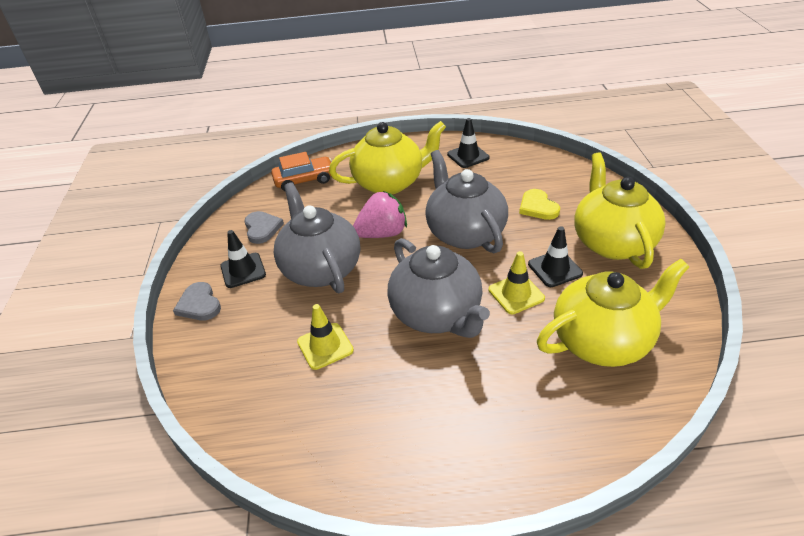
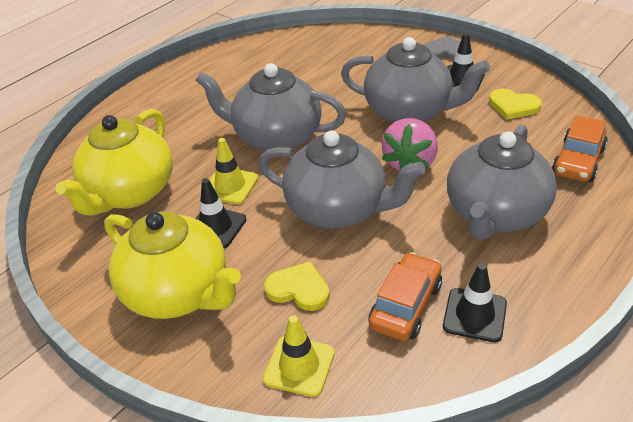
camera: 135 degrees right, 0 degrees up
(262, 228) = (513, 106): grey heart -> yellow heart
(325, 346) = (325, 82): yellow traffic cone -> yellow traffic cone (299, 366)
(390, 183) = (495, 214): yellow teapot -> grey teapot
(493, 174) = (405, 305): none -> orange car

